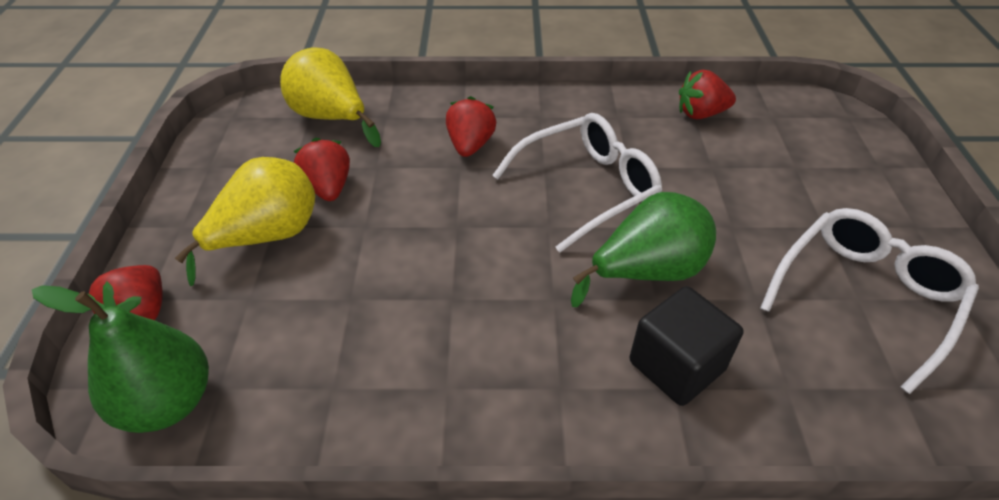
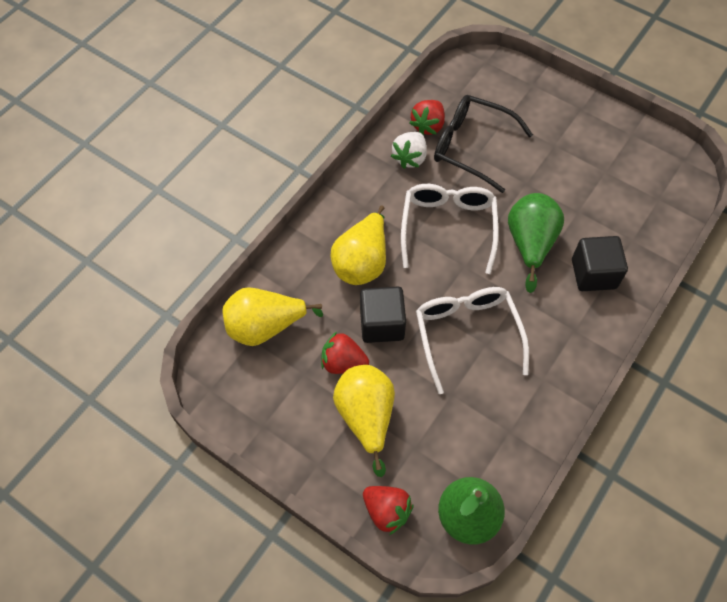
camera: 55 degrees left, 15 degrees up
(403, 194) = (382, 324): none -> black cube
(470, 145) = (362, 262): red strawberry -> yellow pear
(642, 120) = (410, 158): none -> white strawberry
(719, 156) = (470, 146): none -> black glasses
(866, 295) = (606, 167): white glasses -> white glasses (466, 333)

